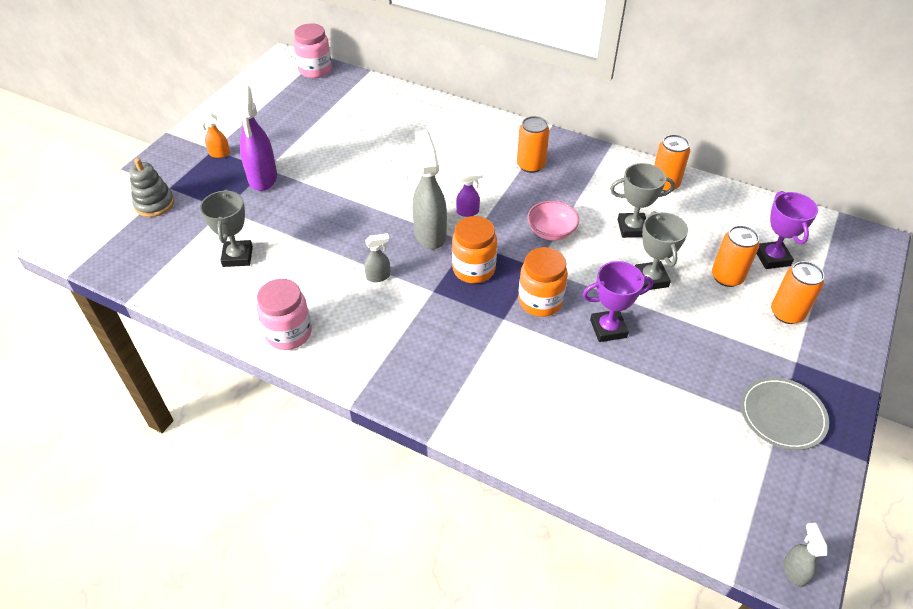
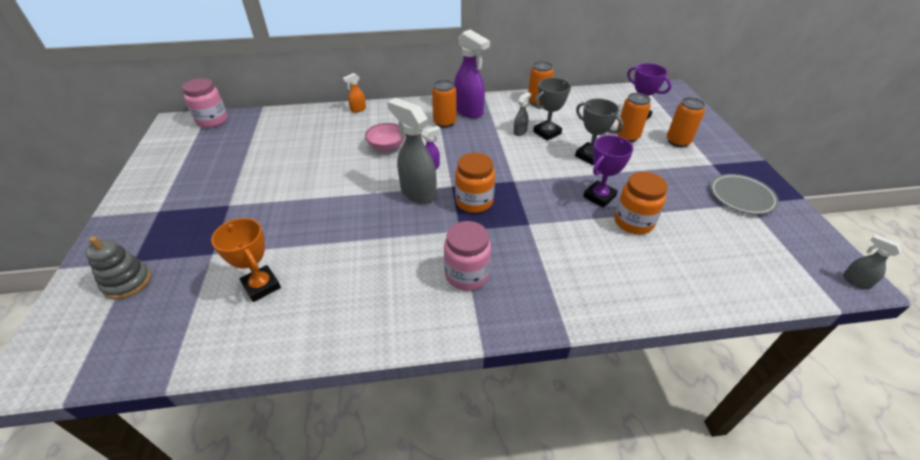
camera: 35 degrees left, 5 degrees down
(219, 154) = (168, 212): orange spray bottle -> orange spray bottle (358, 109)
(237, 256) = (261, 286): grey trophy -> orange trophy
(262, 178) = (231, 214): purple spray bottle -> purple spray bottle (469, 111)
(289, 333) = (371, 324): pink jar -> pink jar (466, 275)
(379, 276) = (407, 240): grey spray bottle -> grey spray bottle (520, 132)
(540, 301) = (540, 201): orange jar -> orange jar (633, 222)
(551, 232) = (500, 155): pink bowl -> pink bowl (387, 146)

